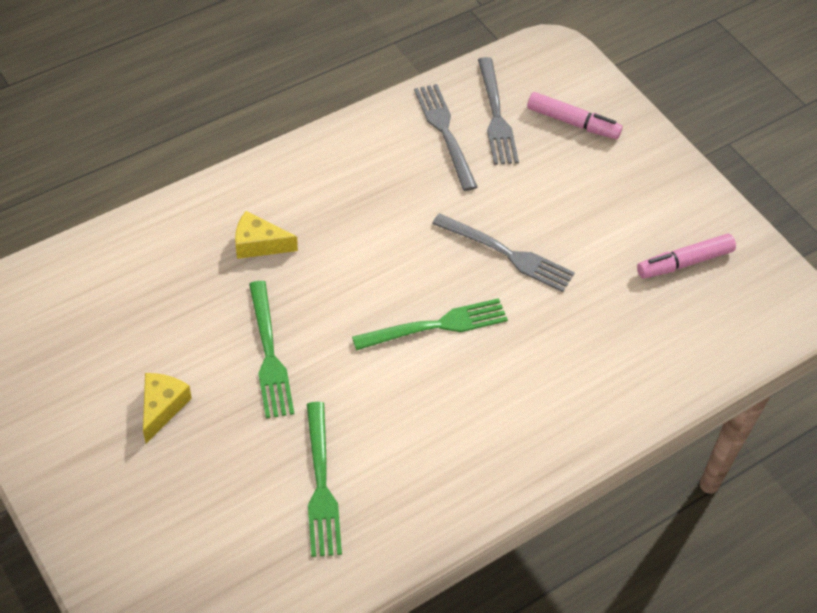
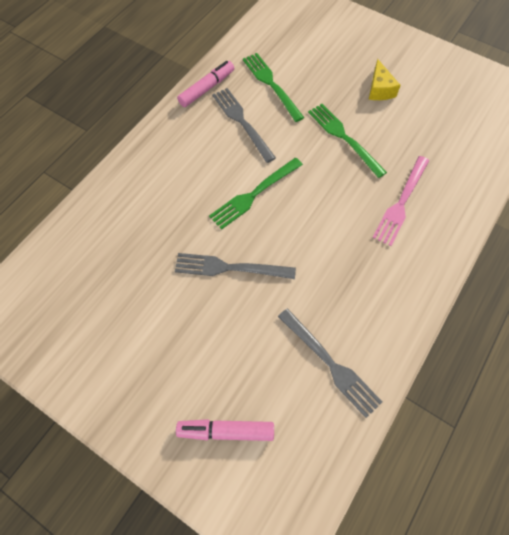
camera: 160 degrees right, 10 degrees up
(259, 244) = (401, 203): yellow cheese -> pink fork
(496, 116) = (296, 405): grey fork -> grey fork (241, 122)
(684, 262) = (91, 318): pink marker -> pink marker (207, 88)

